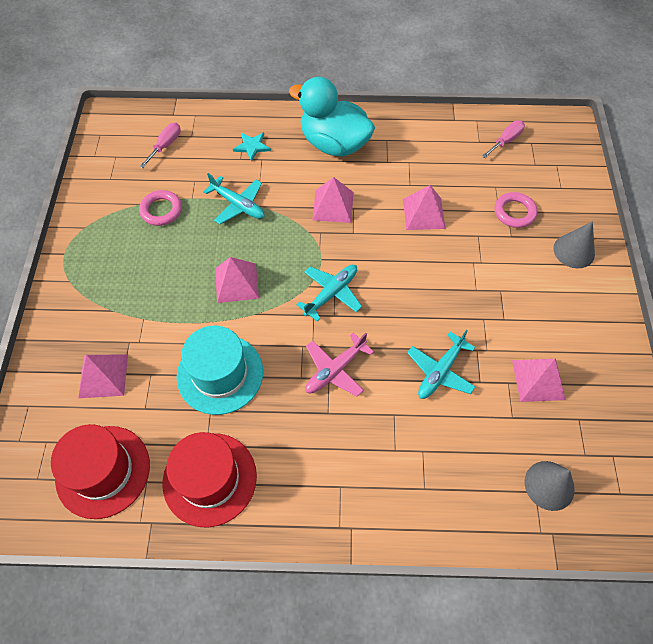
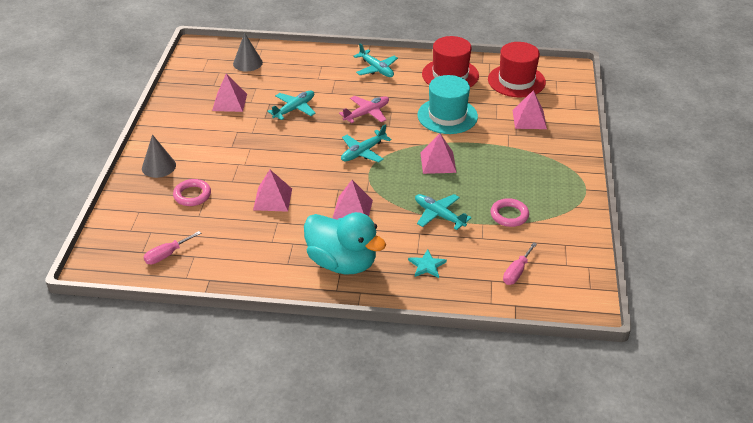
camera: 175 degrees left, 20 degrees down
(332, 486) = (376, 69): none -> turquoise plane

